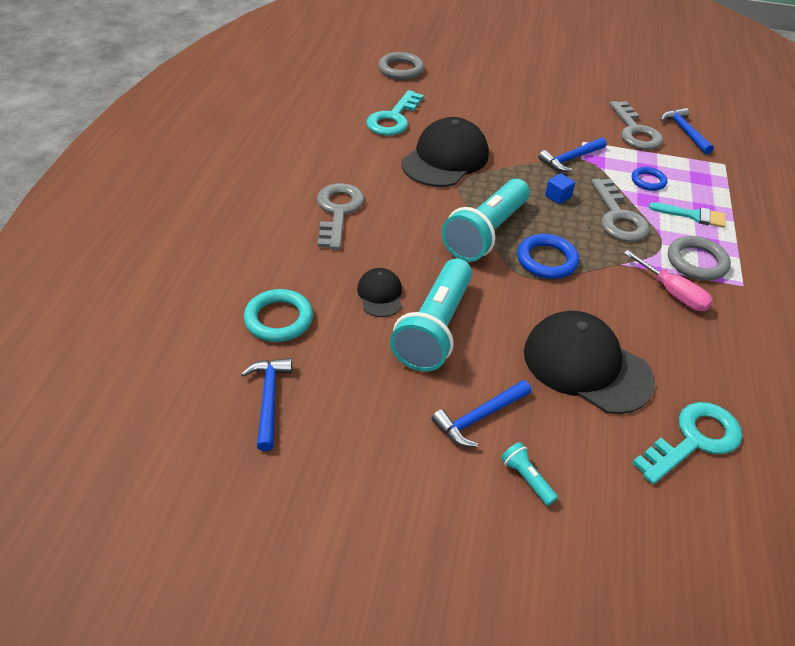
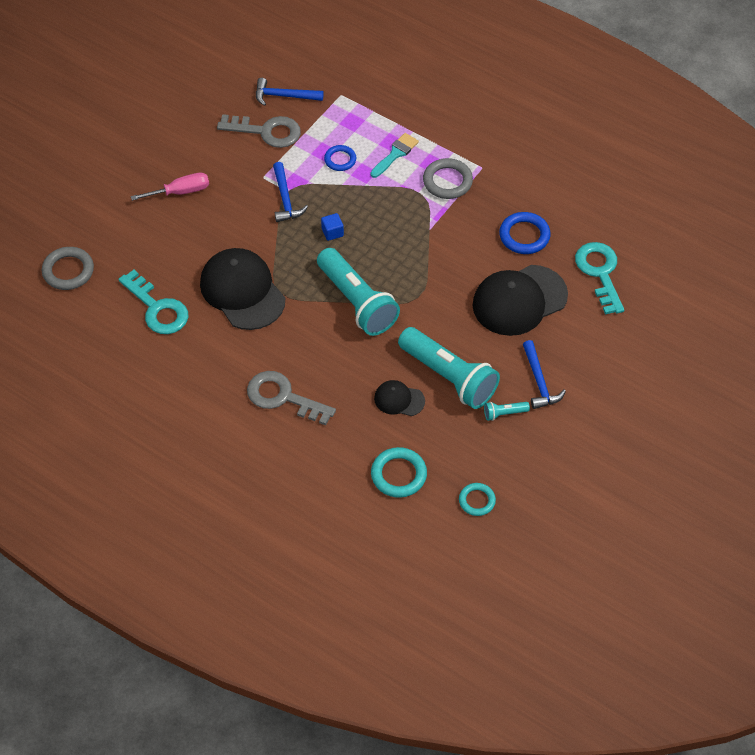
camera: 65 degrees left, 10 degrees up
(268, 399) = (477, 501): blue hammer -> turquoise ring
(526, 478) = (595, 375): turquoise flashlight -> turquoise flashlight (504, 413)
(546, 260) = (405, 275): blue ring -> blue ring (524, 236)
(618, 217) = (376, 204): grey key -> none
(673, 293) = (473, 214): pink screwdriver -> pink screwdriver (180, 192)

